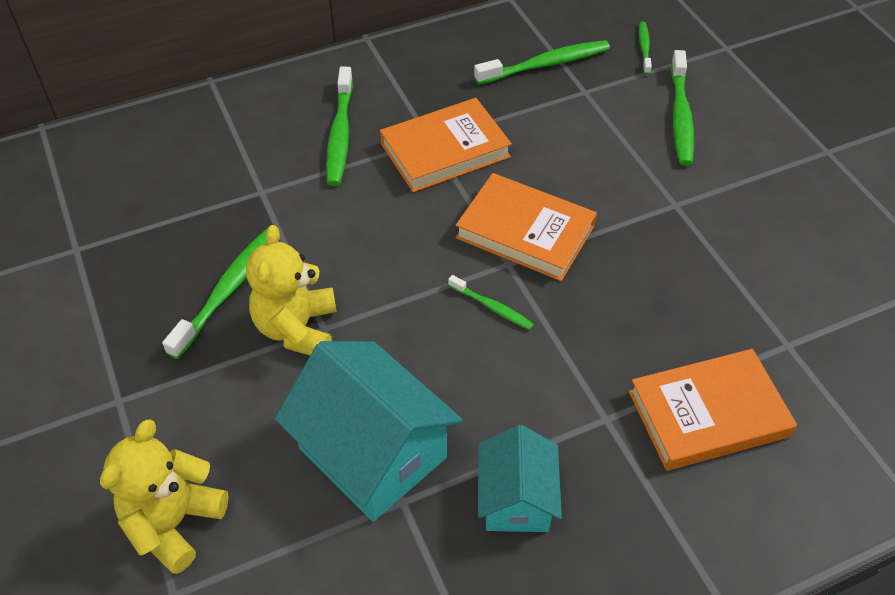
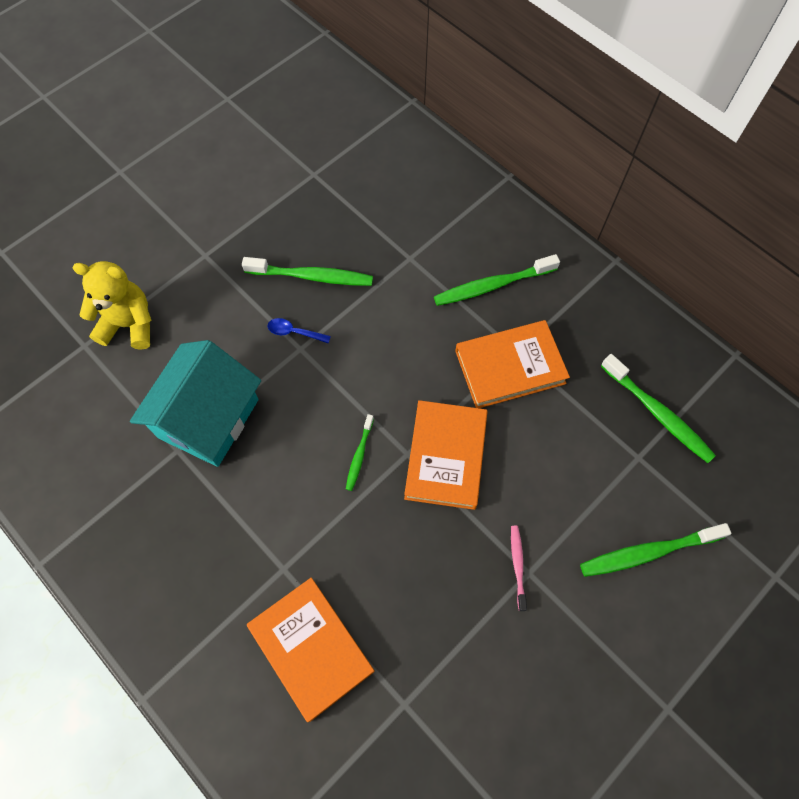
camera: 70 degrees right, 15 degrees up
(297, 328) = (294, 332): yellow teddy bear -> blue spoon
(445, 150) = (510, 367): orange book -> orange book turned 60 degrees counterclockwise
(516, 499) = (198, 524): turquoise house -> none
(644, 48) = (730, 495): green toothbrush -> none
(665, 211) = (517, 565): none -> pink toothbrush

